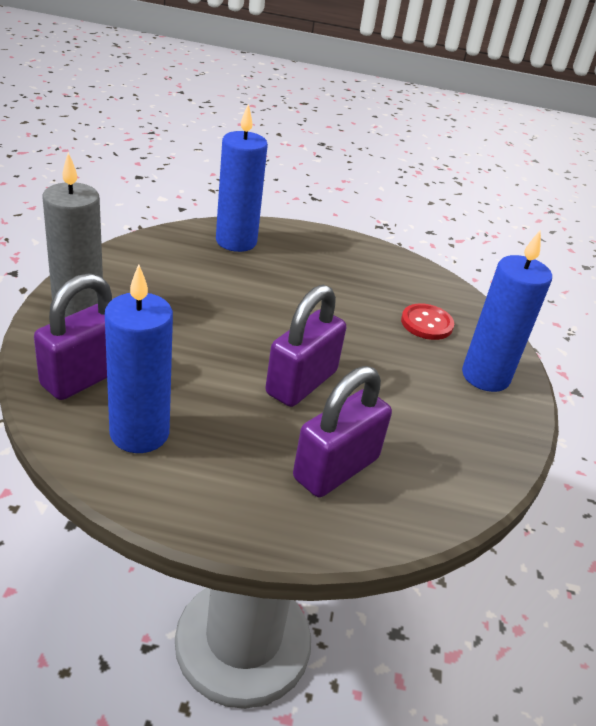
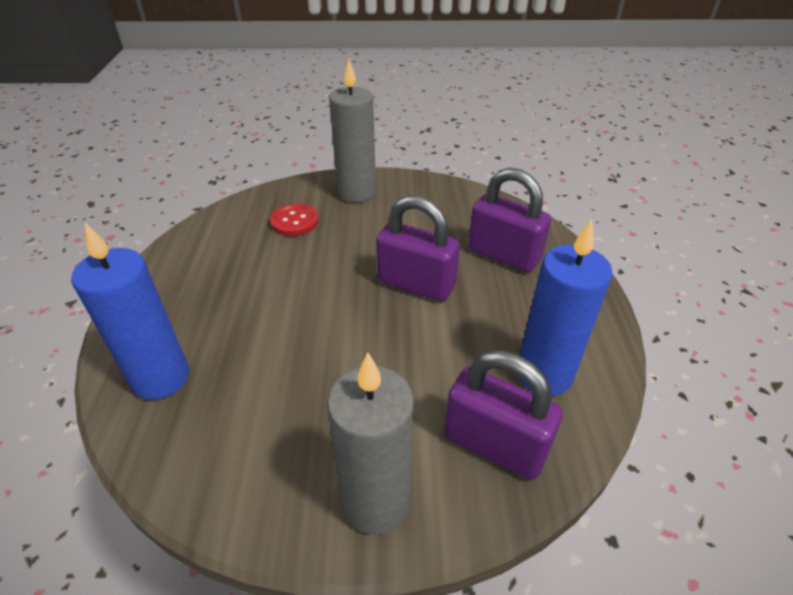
camera: 95 degrees left, 5 degrees up
(485, 376) = (356, 192): blue candle -> grey candle

